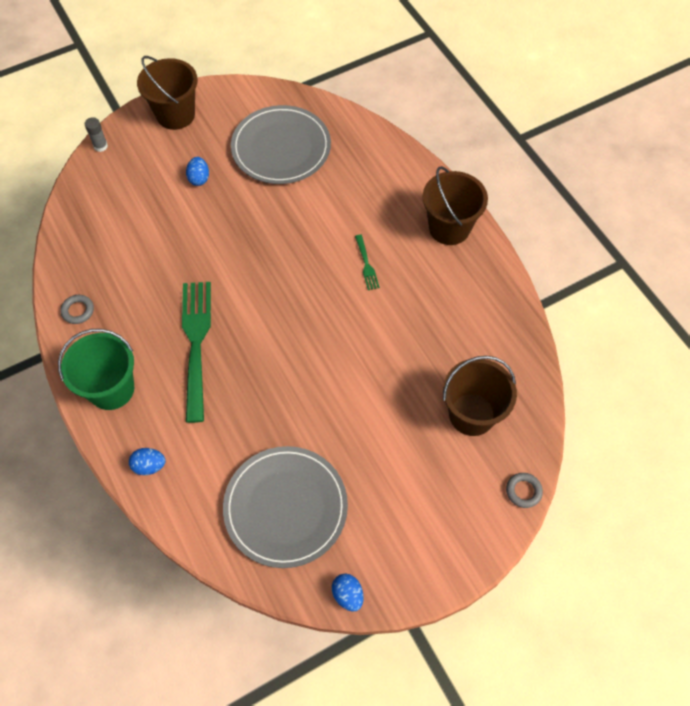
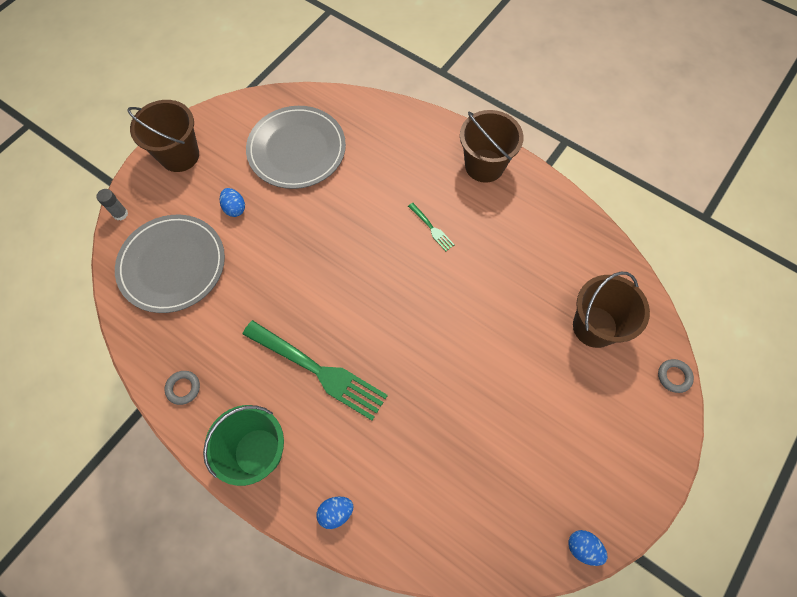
camera: 25 degrees left, 5 degrees up
(196, 344) = (317, 370): green fork -> green fork turned 150 degrees clockwise
(285, 507) = (483, 491): grey plate -> grey plate (172, 265)

